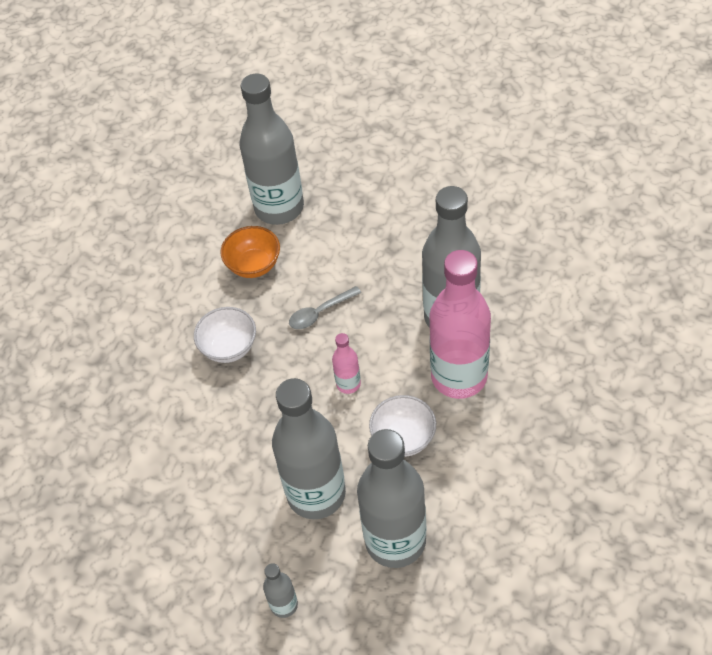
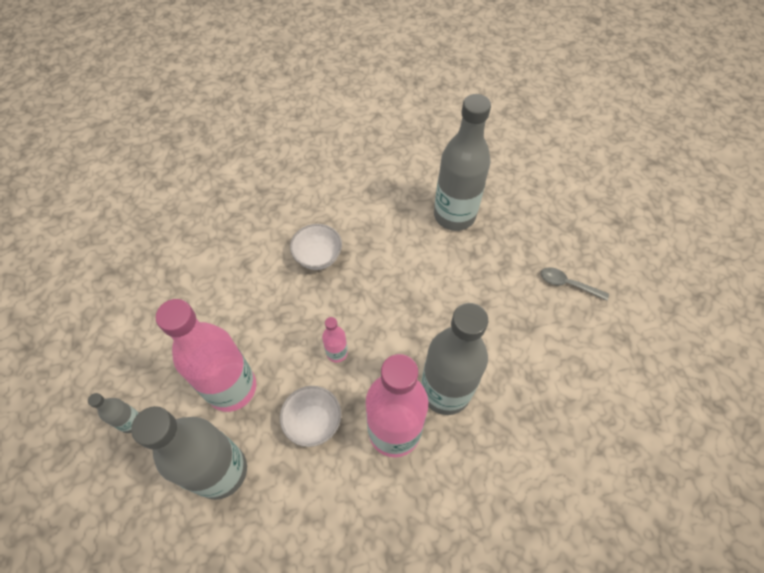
camera: 50 degrees right, 5 degrees up
(254, 265) = (395, 230): orange bowl -> none
(316, 494) = (232, 388): grey bottle -> pink bottle
(320, 312) = (385, 296): grey spoon -> grey spoon (568, 284)

